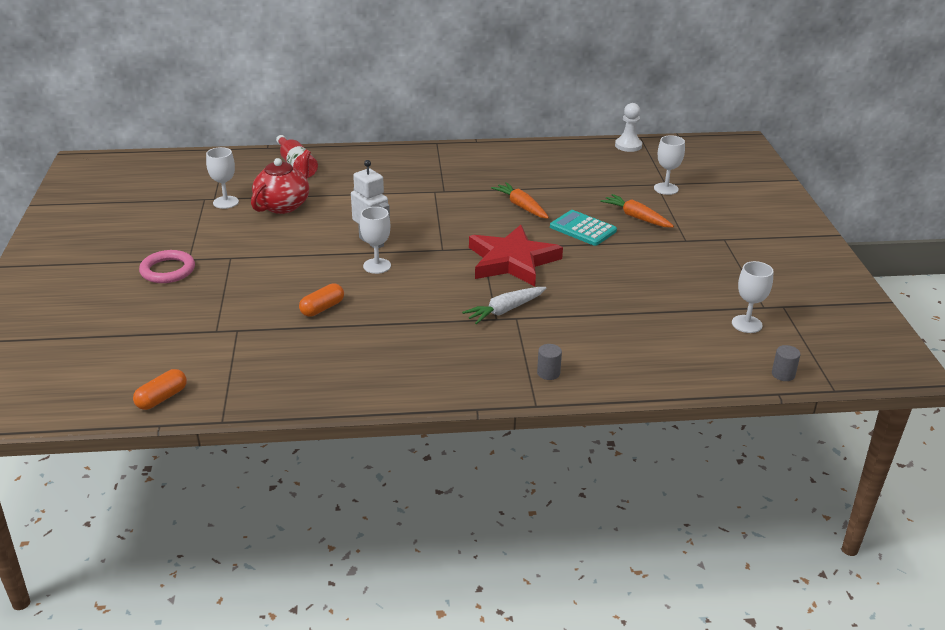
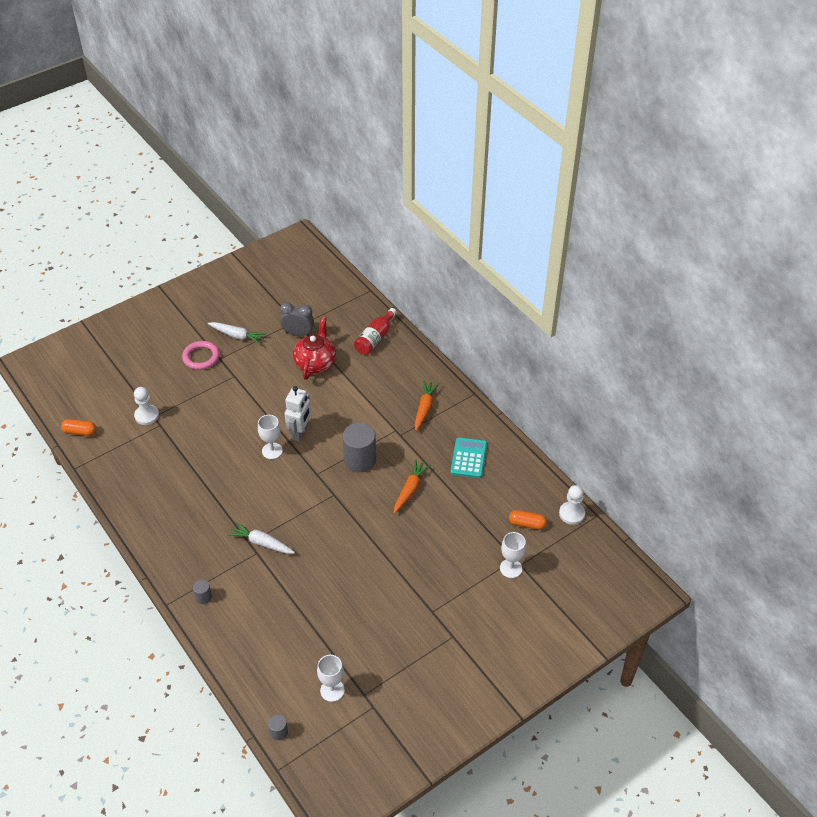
camera: 60 degrees right, 15 degrees up
(170, 238) = (237, 336): none -> white carrot
(208, 335) = (147, 415): none -> white pawn
(226, 202) = (298, 334): white goblet -> grey clock
(283, 205) = (315, 363): red teapot -> red teapot turned 75 degrees counterclockwise
(322, 308) = (206, 450): orange capsule -> orange capsule (527, 524)
(451, 220) = (360, 460): none -> grey cylinder
(512, 261) = (327, 519): red star -> none
(583, 229) = (403, 540): turquoise calculator -> turquoise calculator (468, 458)
(636, 217) = (446, 566): orange carrot -> orange carrot (424, 408)

